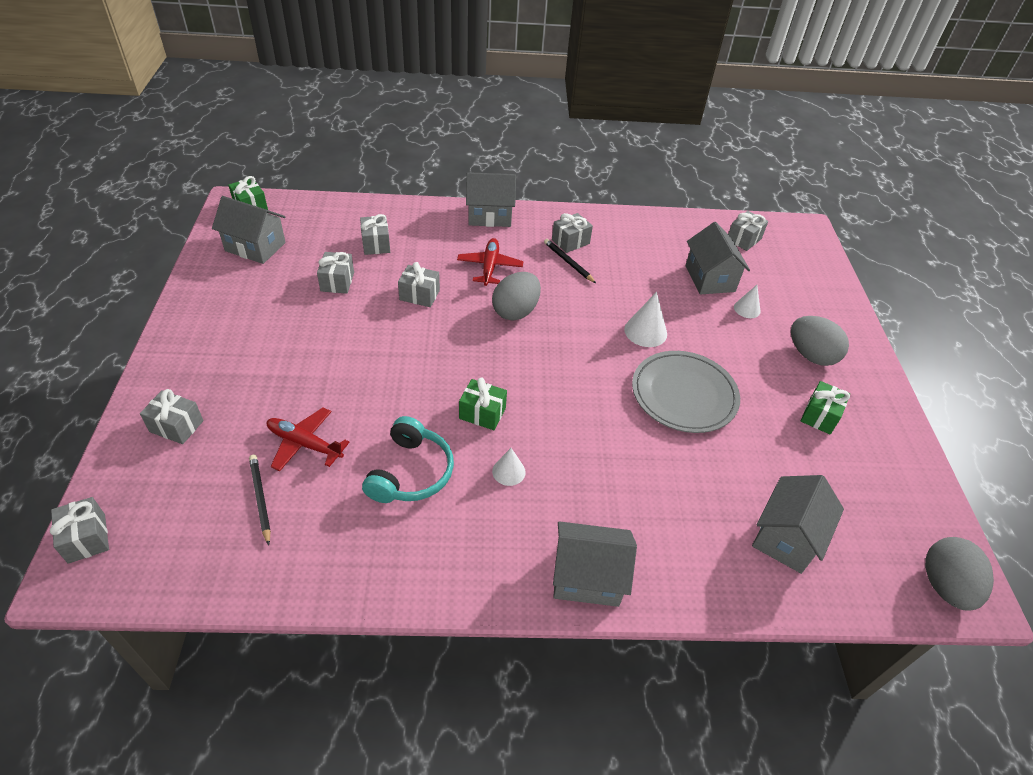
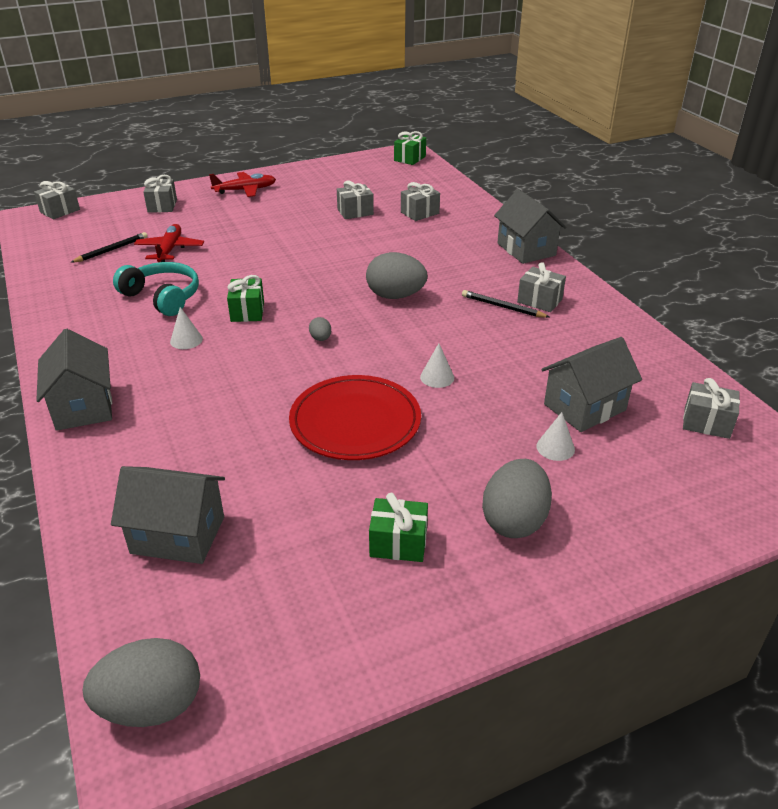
camera: 70 degrees right, 10 degrees down
(255, 247) = (364, 174): grey house -> none
(411, 472) = (163, 297): turquoise headphones -> turquoise headphones turned 135 degrees counterclockwise
(419, 295) = (372, 247): grey gift -> none
(490, 267) = (447, 268): red plane -> red plane (245, 190)
(557, 378) = (320, 338): none -> grey egg
(568, 262) = (502, 307): black pencil -> black pencil turned 90 degrees counterclockwise
(645, 331) = (437, 377): white cone -> white cone, size x0.64
(684, 394) = (355, 422): grey plate -> red plate

